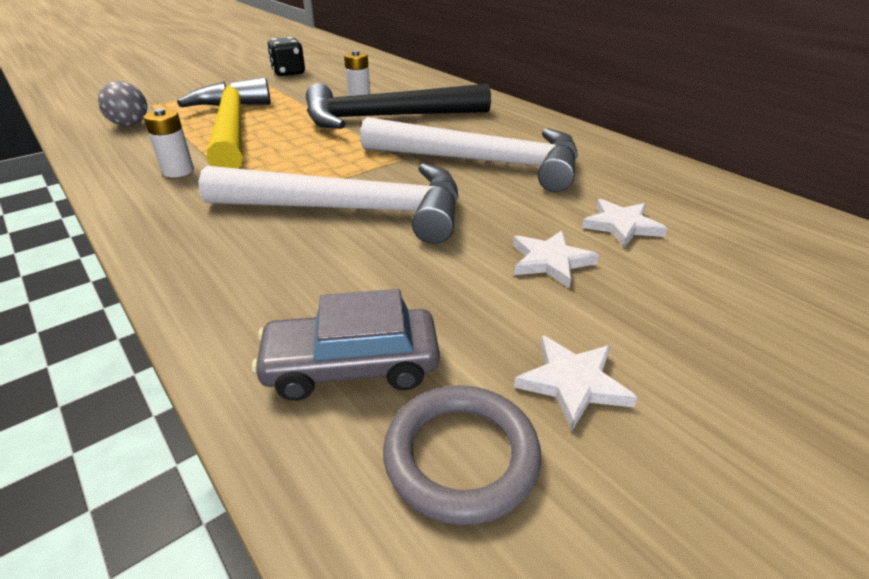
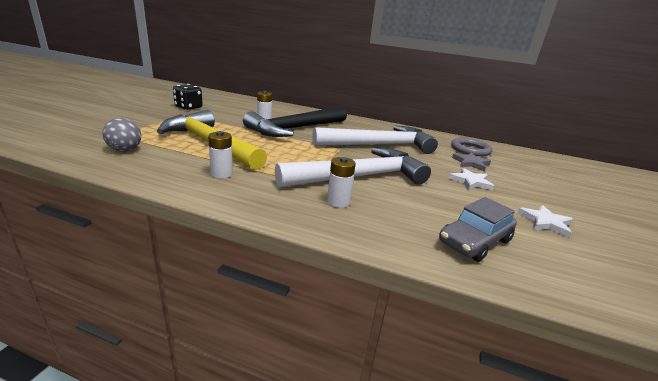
camera: 35 degrees left, 10 degrees down
(252, 242) = (338, 202): none -> white battery
(461, 456) = (557, 258): grey ring -> grey ring (470, 150)
(621, 225) = (471, 163): white star -> grey star

